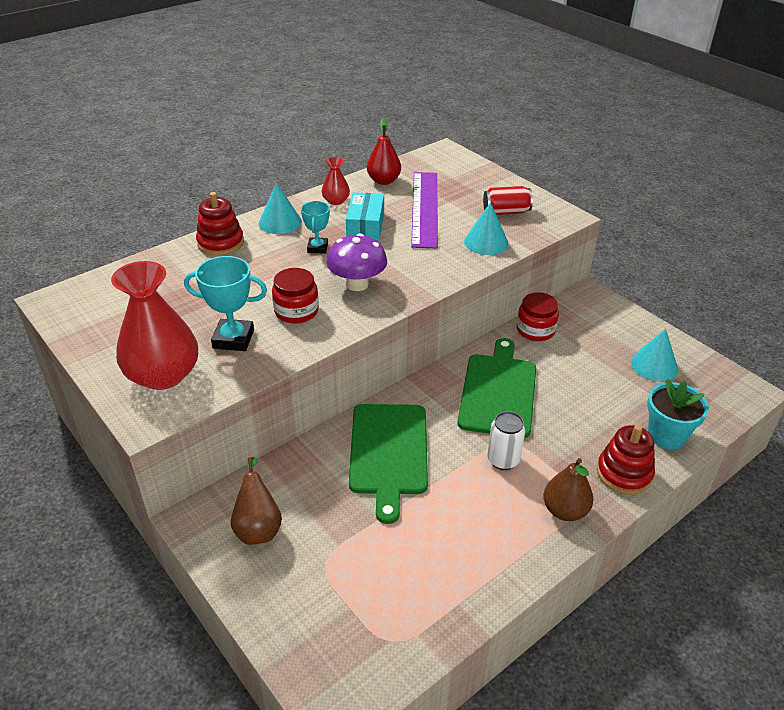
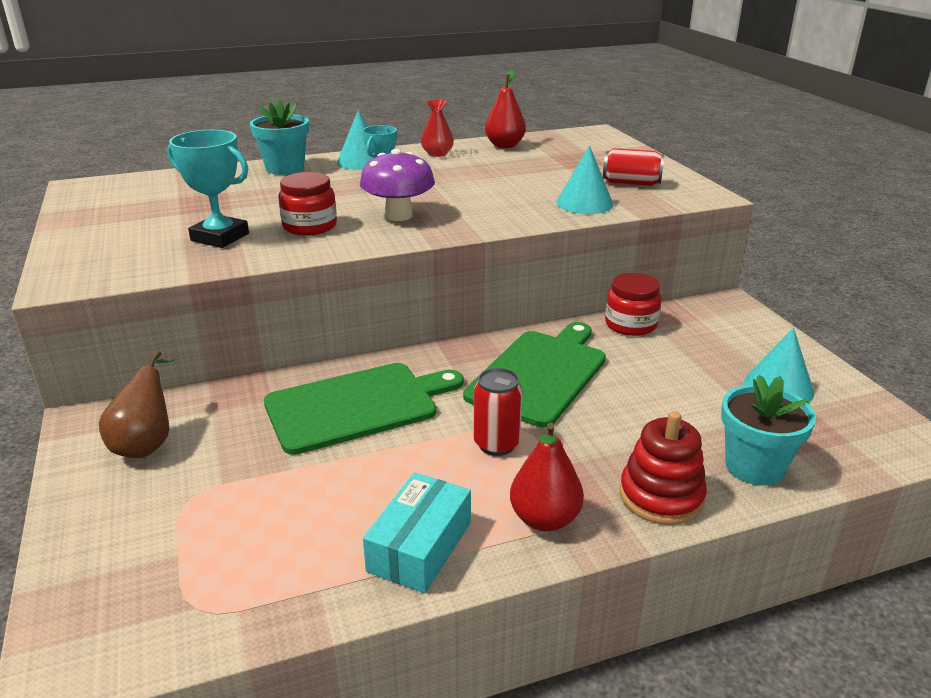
camera: 20 degrees right, 10 degrees down
(163, 375) = (118, 252): red vase -> none
(220, 243) = (285, 168): red stacking toy -> turquoise flower pot
(365, 226) = (452, 174): turquoise box -> turquoise box (420, 546)
(389, 452) = (357, 406): green cutting board -> green cutting board turned 135 degrees counterclockwise
(425, 208) = (533, 170): purple ruler -> none
(503, 460) = (496, 444): white can -> red can
(565, 511) = (545, 519): brown pear -> red pear

